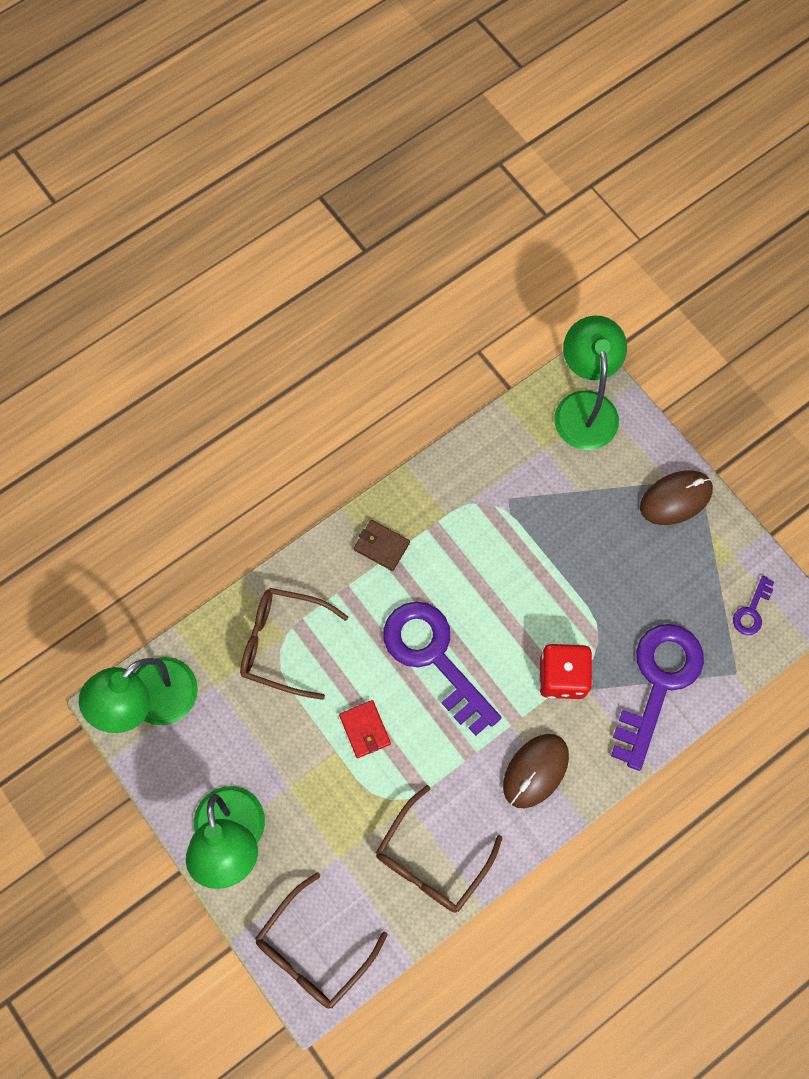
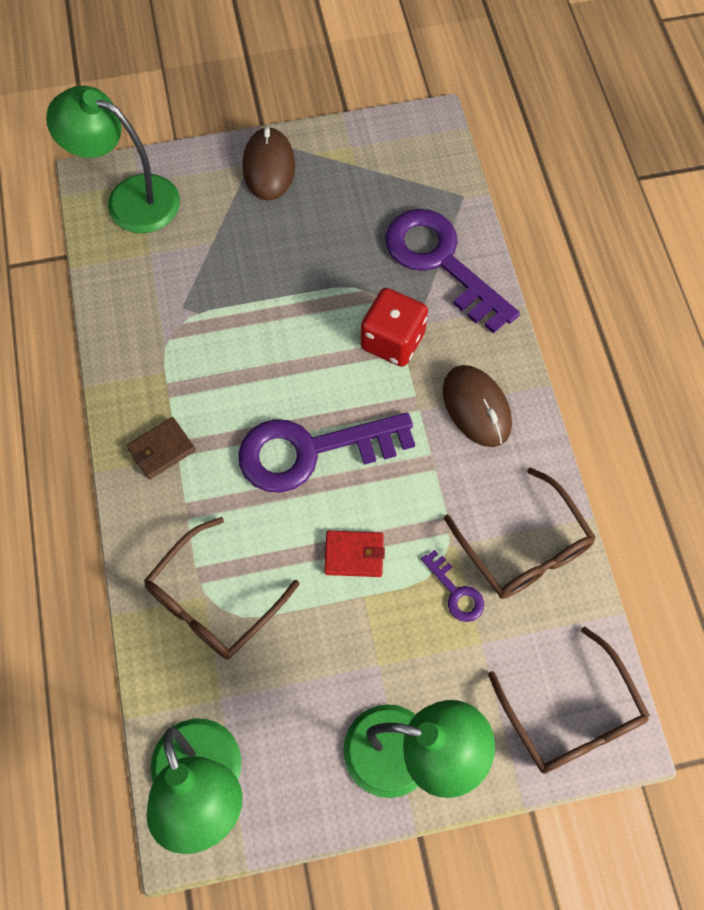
camera: 65 degrees left, 5 degrees down
(751, 611) = (411, 157): purple key -> purple key (456, 592)

